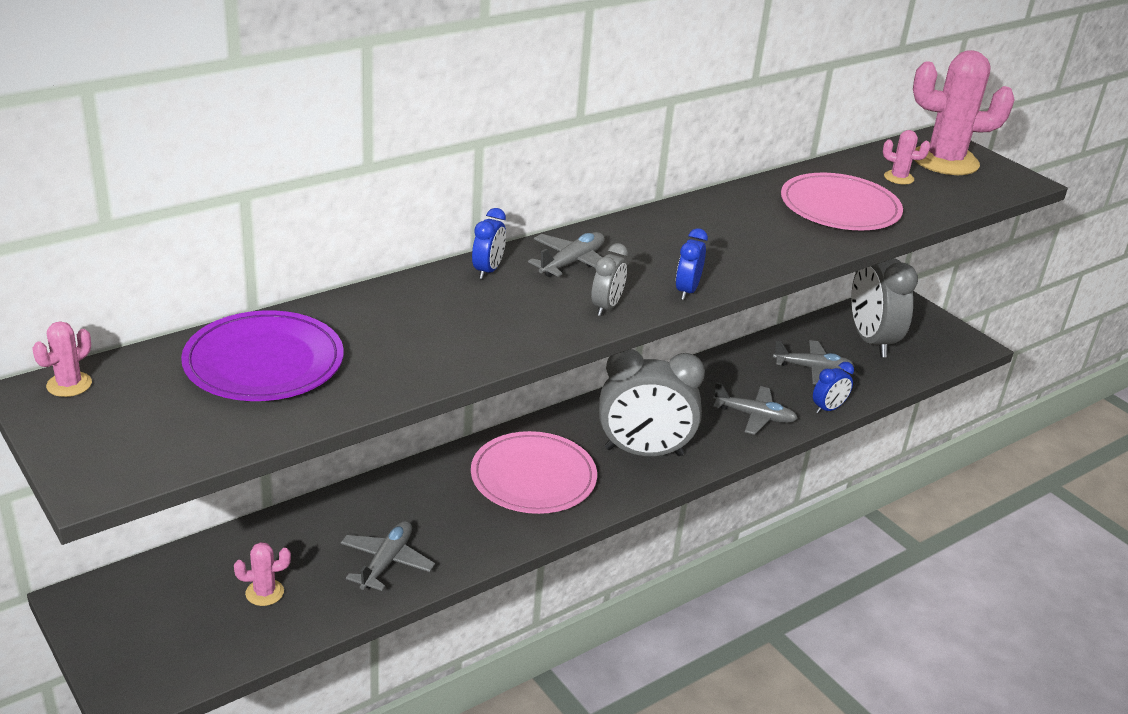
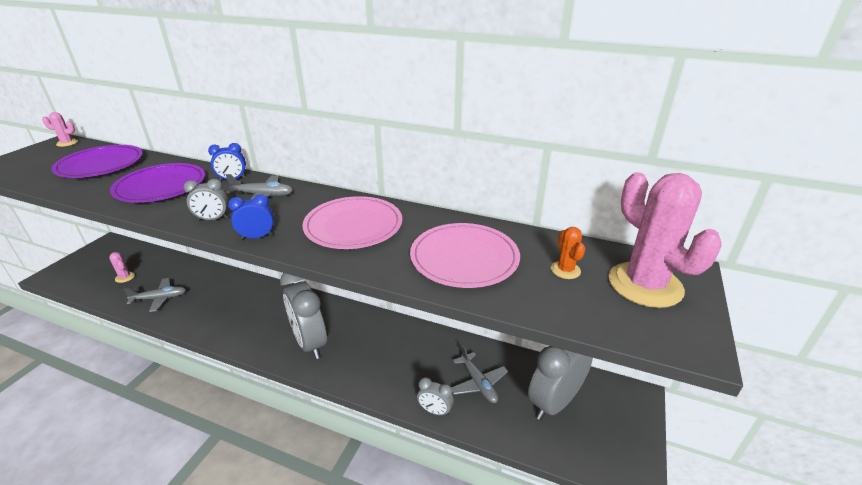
camera: 60 degrees right, 0 degrees up
(442, 324) = (161, 186): none -> purple plate
(533, 477) = (257, 313): pink plate -> pink plate (353, 226)
(754, 416) = (389, 376): grey plane -> none
(828, 409) = (435, 411): blue clock -> grey clock
(898, 178) = (565, 270): pink cactus -> orange cactus

